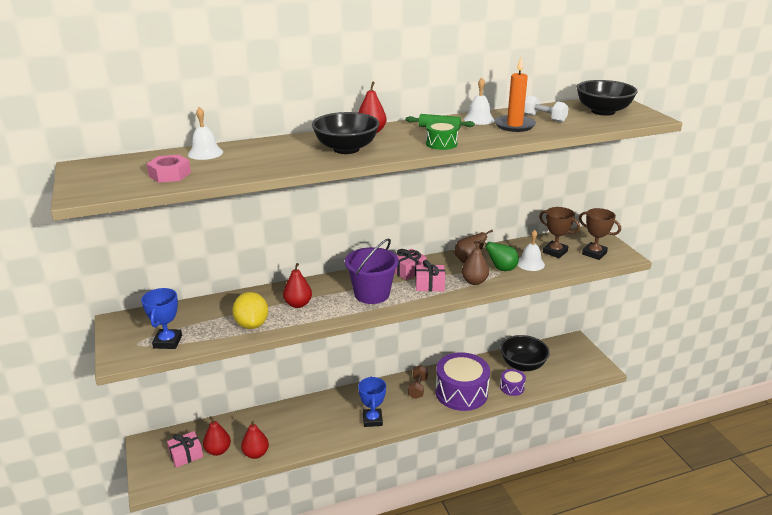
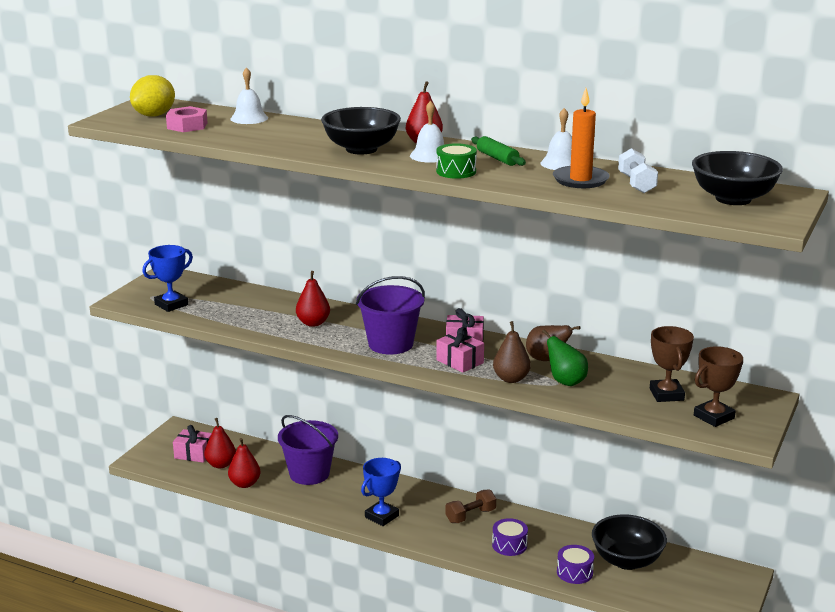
camera: 45 degrees right, 5 degrees down
(252, 324) = (250, 321): yellow lemon -> yellow lemon (154, 115)
(288, 419) = (309, 474): none -> purple bucket
(461, 392) = (509, 545): purple drum -> purple drum, size x0.47
(530, 263) = (610, 391): white bell -> white bell (430, 155)
(594, 253) = (714, 417): brown trophy -> brown trophy turned 60 degrees clockwise

